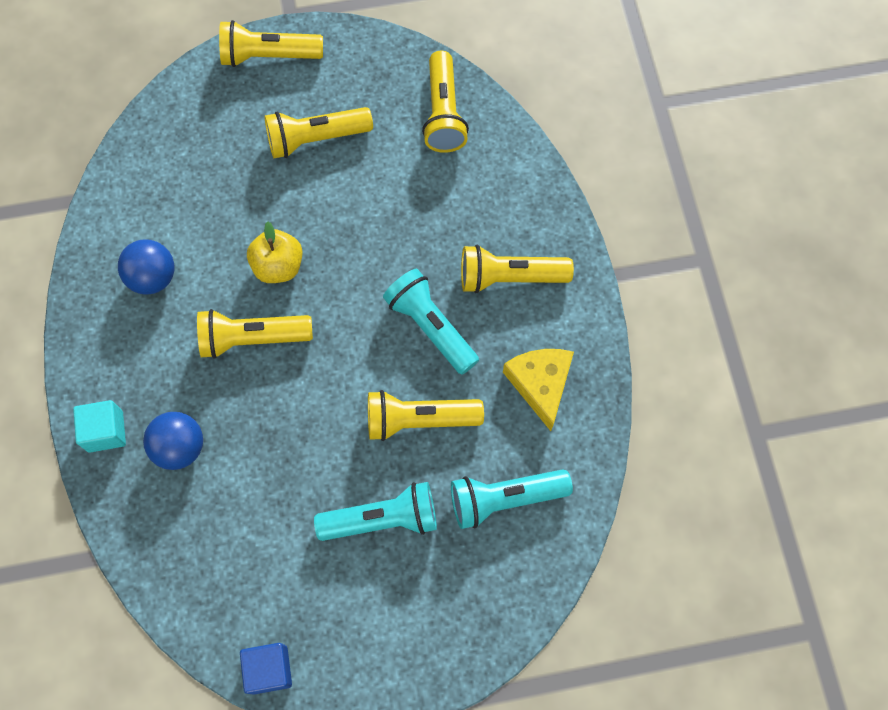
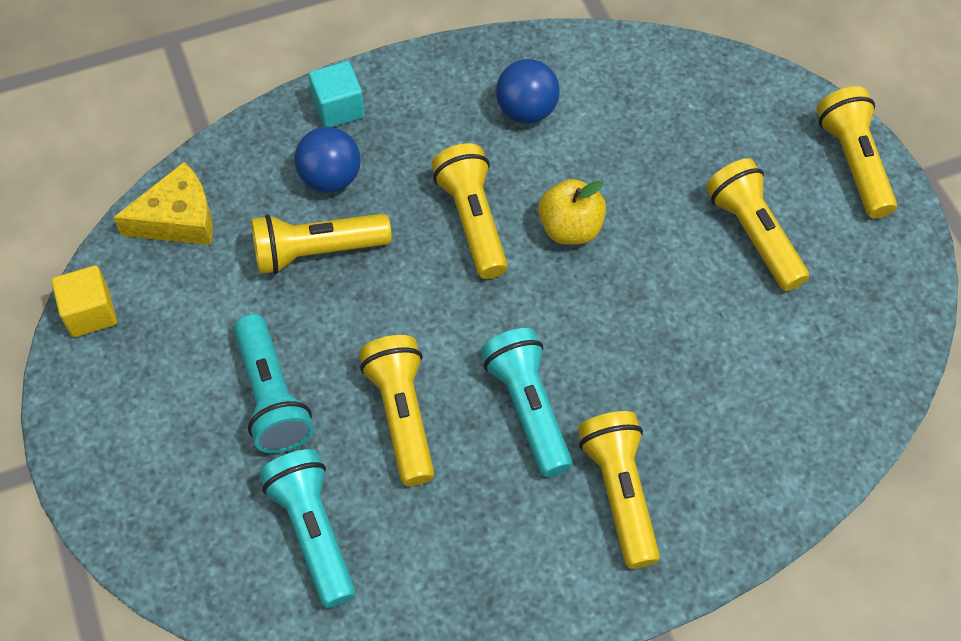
camera: 80 degrees right, 10 degrees down
(269, 669) = (90, 313): blue cube -> yellow cube
(430, 327) = (528, 408): turquoise flashlight -> turquoise flashlight turned 60 degrees counterclockwise
(443, 113) = (840, 374): yellow flashlight -> yellow flashlight (317, 252)
(540, 384) = (475, 554): yellow cheese -> yellow cheese (178, 219)

